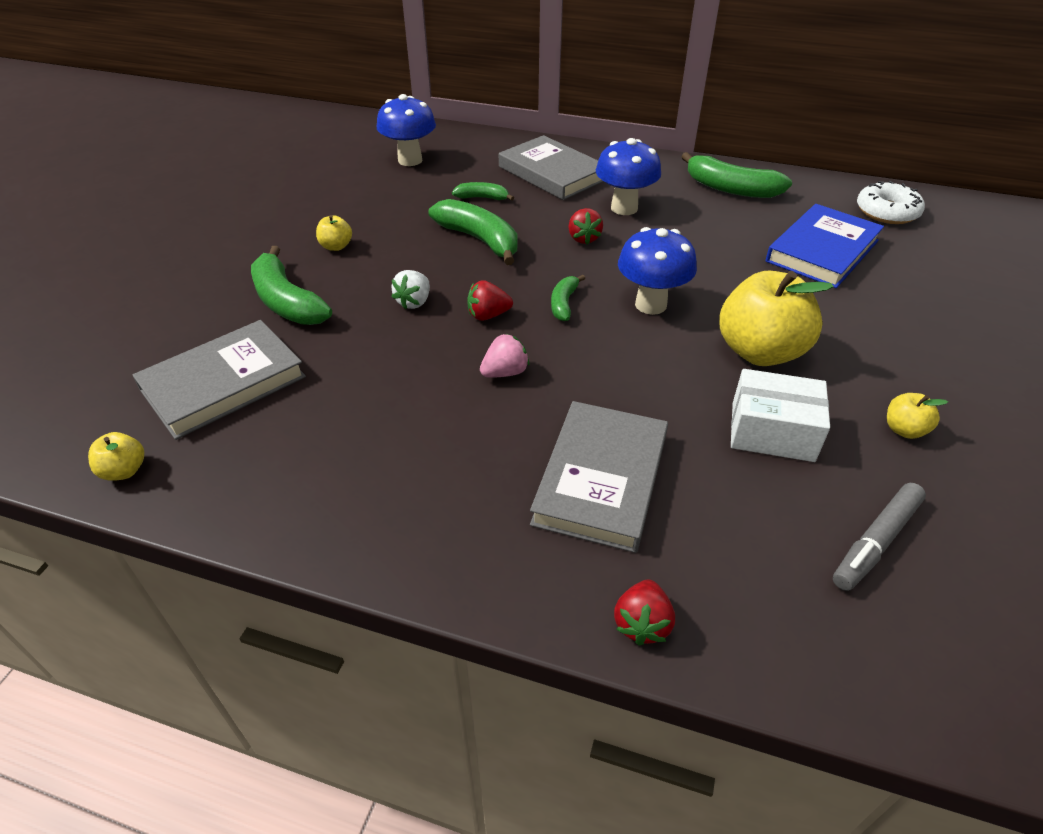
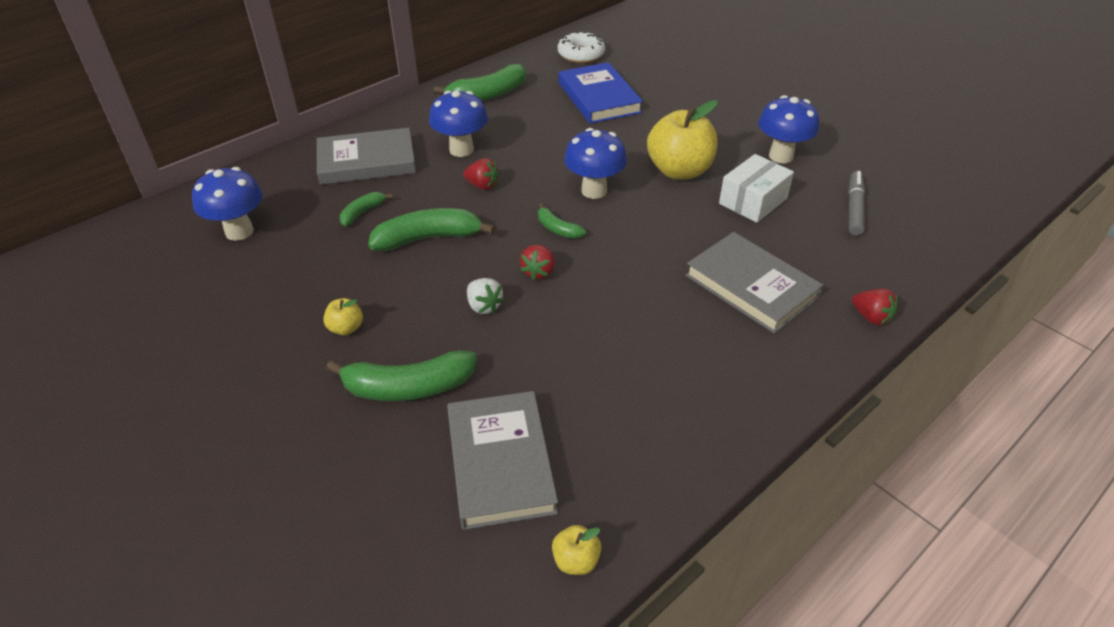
camera: 60 degrees left, 0 degrees up
(505, 372) = (615, 288): pink strawberry -> none
(875, 542) = (854, 208): grey marker -> grey marker turned 150 degrees counterclockwise
(904, 430) = (781, 156): yellow apple -> blue mushroom

